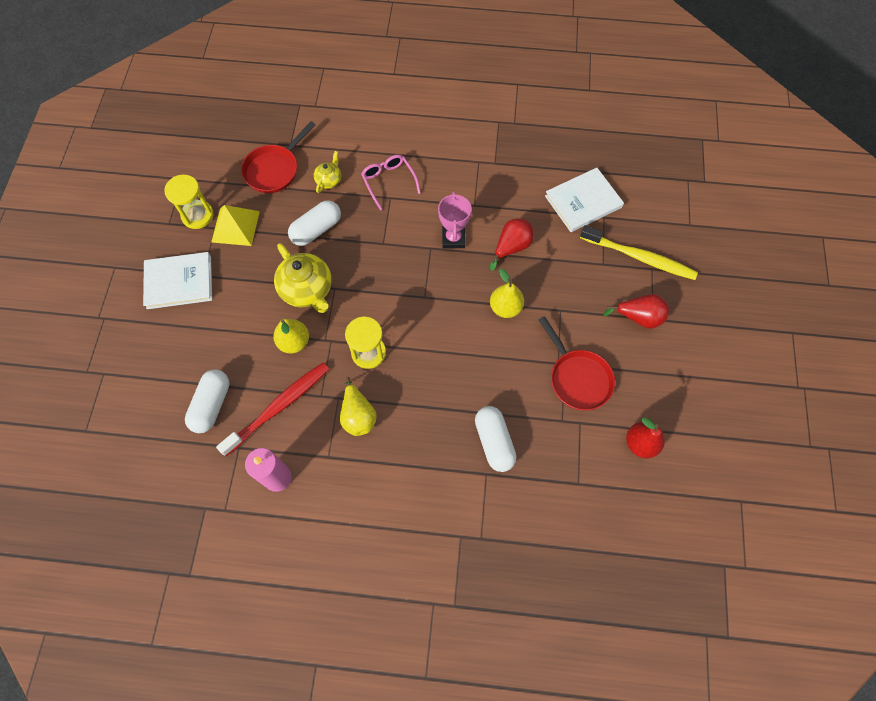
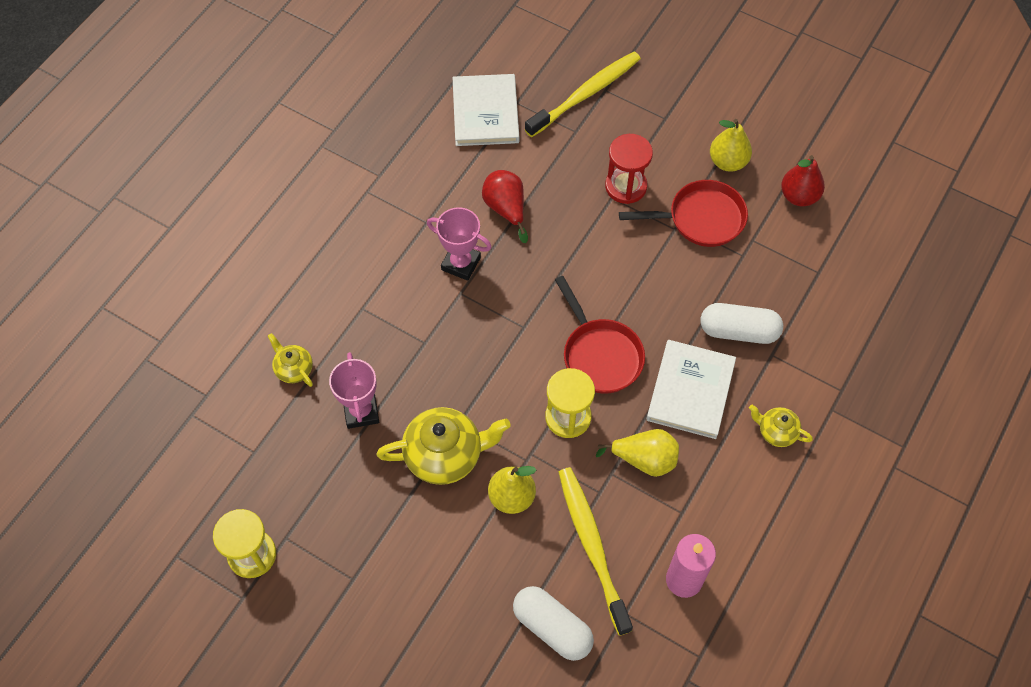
camera: 65 degrees left, 5 degrees down
(179, 282) = (347, 613): white book -> white book (690, 391)
(235, 226) = (299, 510): yellow pyramid -> none
(274, 170) = (235, 429): red pan -> red pan (600, 355)
(279, 407) = (592, 546): red toothbrush -> yellow toothbrush
(316, 229) = (361, 411): white capsule -> pink trophy
(388, 181) = (337, 300): pink glasses -> none
(422, 501) = (776, 432): none -> yellow teapot
(505, 307) = (581, 249): yellow pear -> yellow pear (728, 162)
(575, 315) = (626, 186): none -> red hourglass
(638, 317) = (657, 130): red pear -> none

